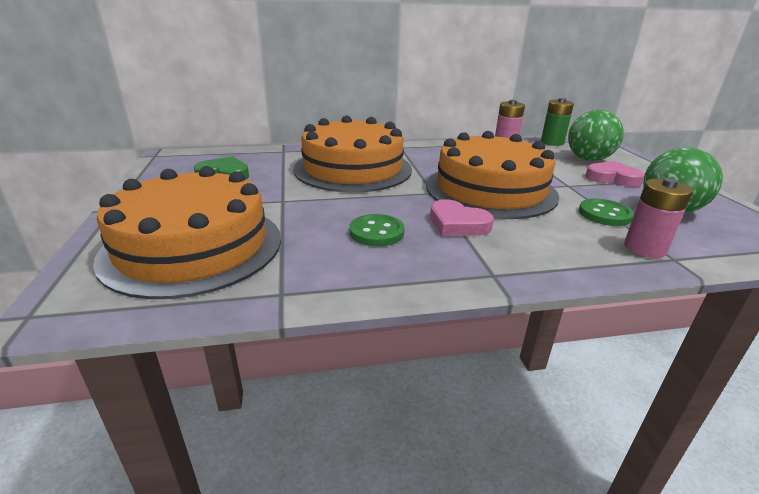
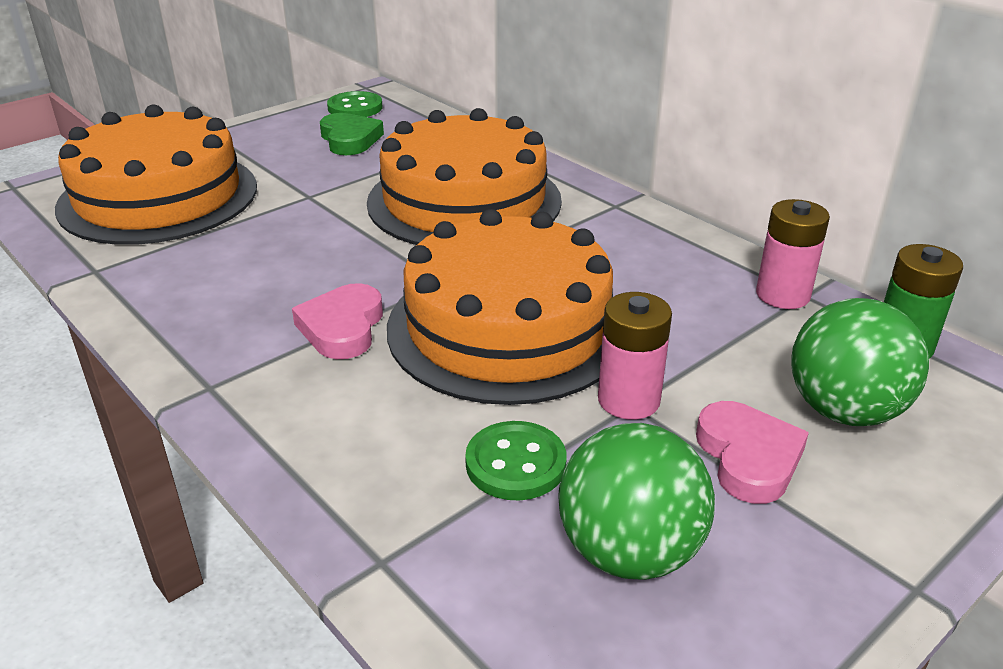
camera: 60 degrees right, 5 degrees up
(376, 232) = (267, 278): green button -> green button (355, 108)
(644, 248) = (396, 522): pink battery -> pink battery (628, 400)

